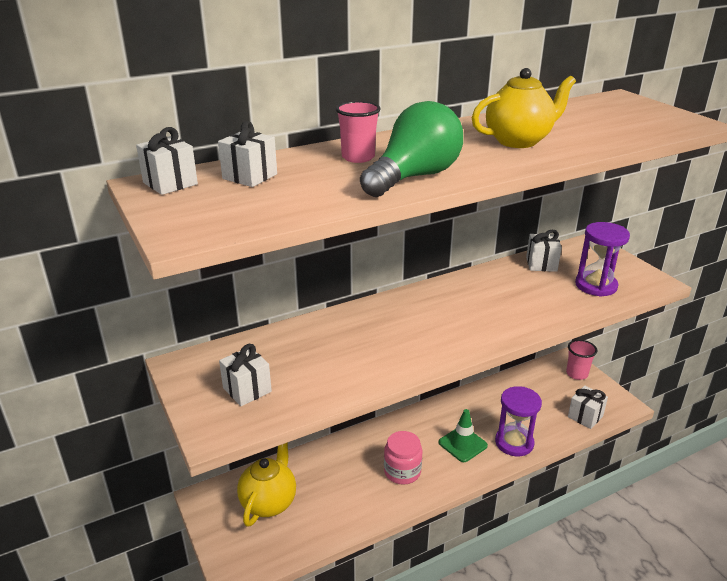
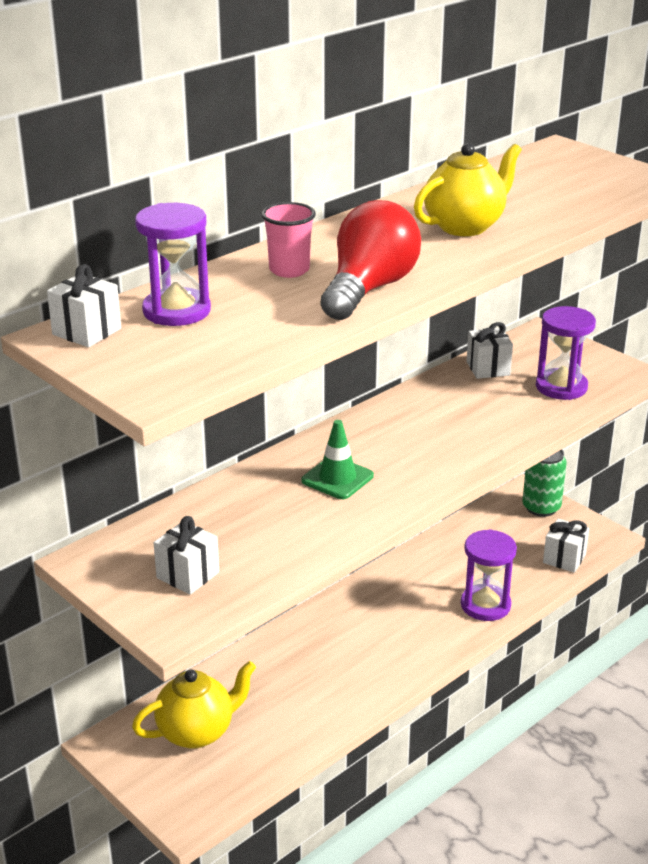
camera: 15 degrees left, 0 degrees up
(250, 176) = (176, 311): white gift -> purple hourglass
(269, 502) = (197, 732): yellow teapot -> yellow teapot turned 60 degrees clockwise
(402, 471) = (356, 664): pink jar -> none
(414, 177) = (369, 289): green light bulb -> red light bulb
(462, 444) = (422, 618): green traffic cone -> green traffic cone (337, 478)
(577, 374) = (541, 507): pink cup -> green can

